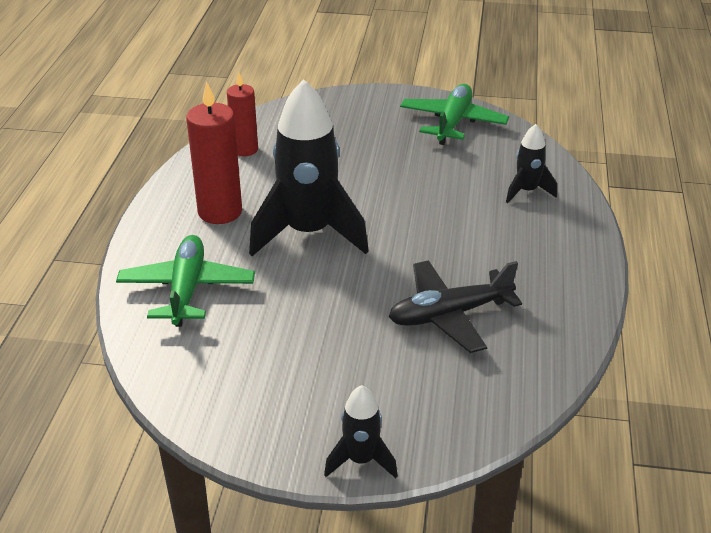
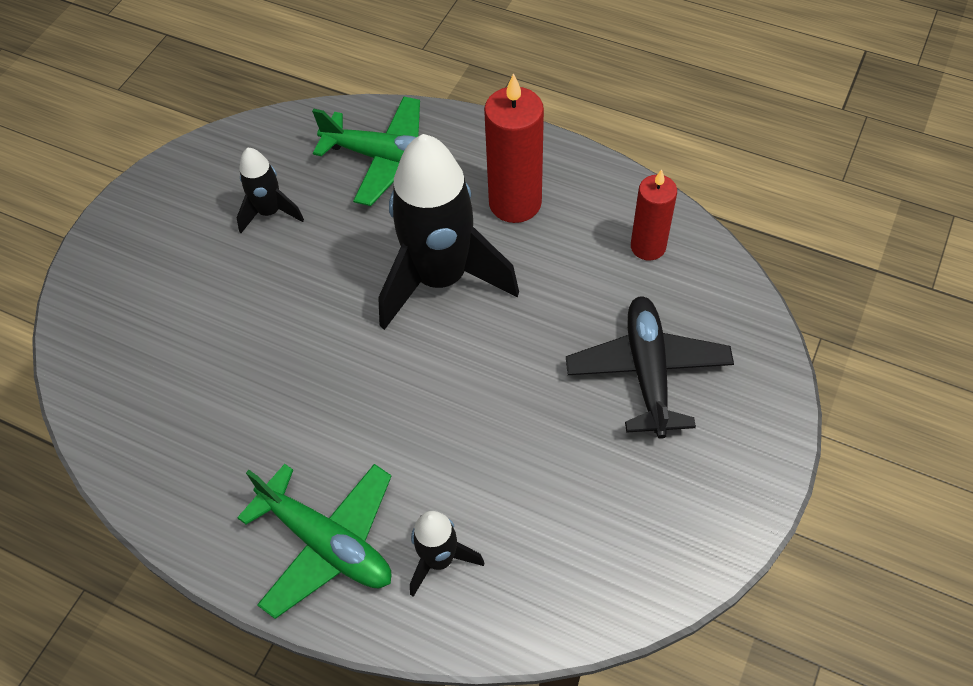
camera: 110 degrees right, 20 degrees up
(361, 460) = (96, 250): black rocket -> black rocket (270, 212)
(450, 315) = (239, 378): black plane -> black plane (647, 372)
(453, 123) = (658, 525): green plane -> green plane (327, 543)

